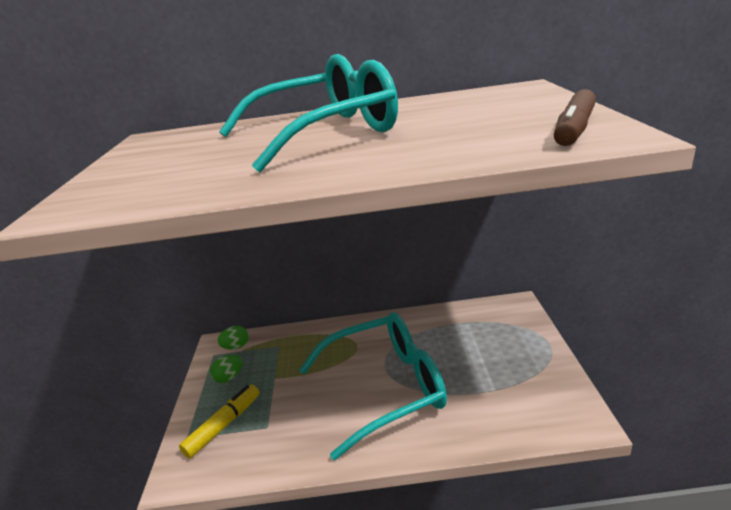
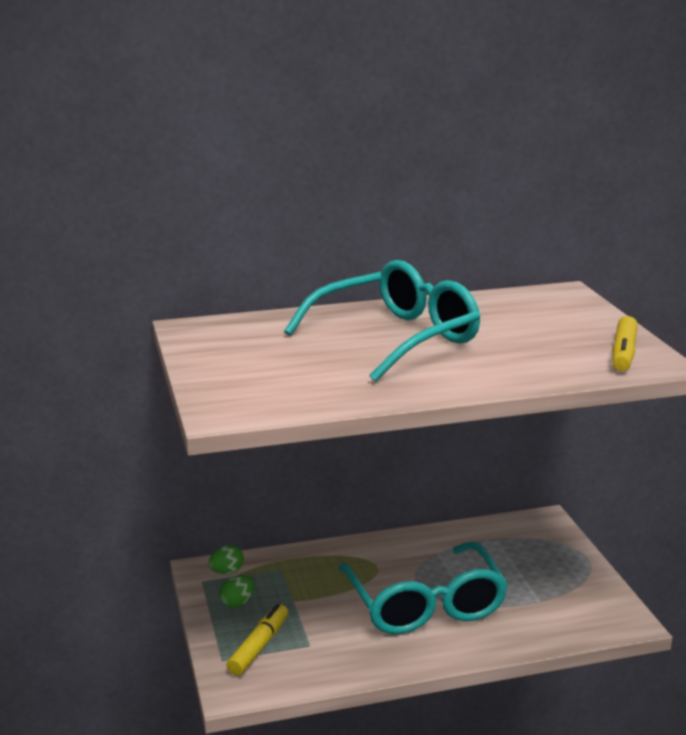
camera: 15 degrees left, 5 degrees down
(385, 388) = (425, 604): turquoise glasses -> turquoise glasses turned 105 degrees clockwise
(574, 129) = (623, 353): brown marker -> yellow marker

